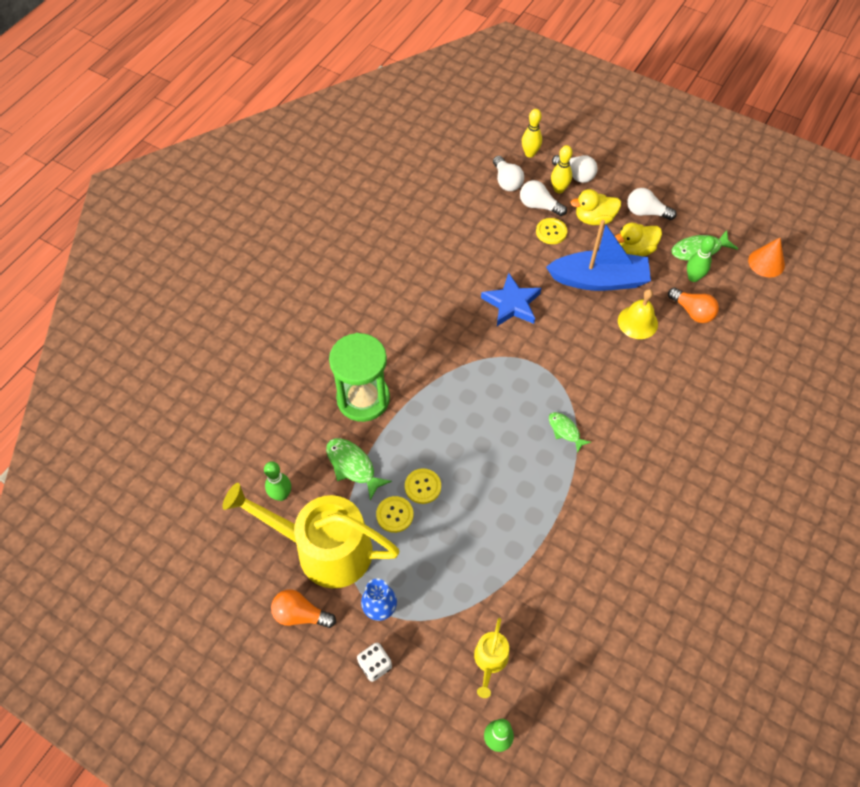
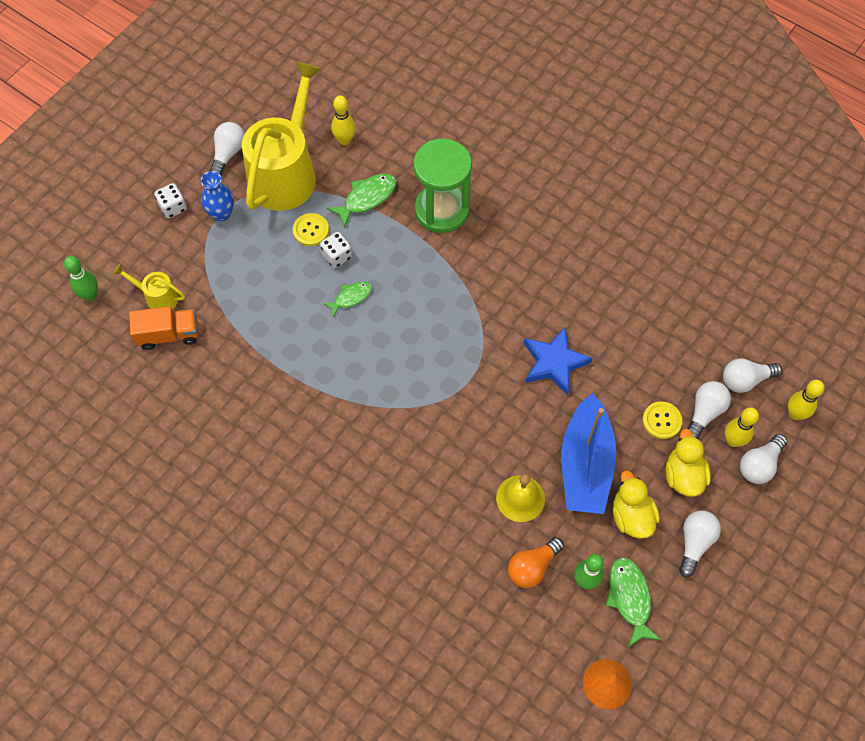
camera: 95 degrees right, 5 degrees up
(281, 495) = (344, 140): green bowling pin -> yellow bowling pin
(300, 614) = (228, 153): orange light bulb -> white light bulb
(422, 486) = (337, 256): yellow button -> white dice
(533, 640) = (168, 334): none -> orange truck
(565, 431) = (383, 395): green fish -> green fish (351, 297)

